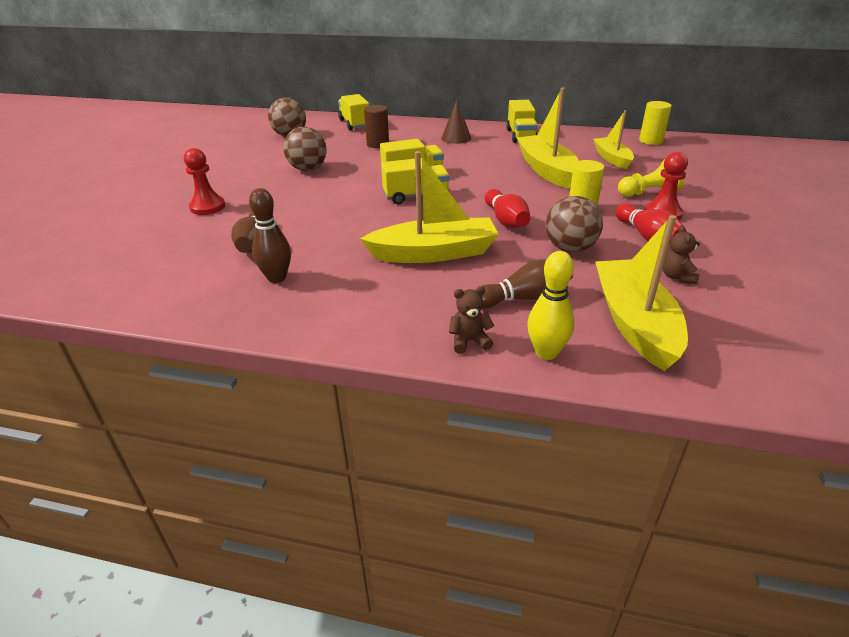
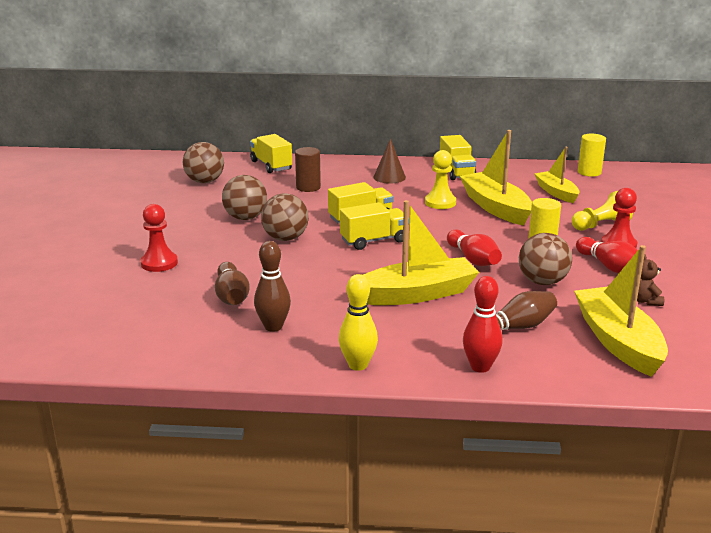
camera: 10 degrees left, 10 degrees down
(334, 190) = (285, 238): none -> brown ball
(469, 341) = (480, 367): brown teddy bear -> red bowling pin
(494, 163) = (440, 203): none -> yellow pawn
(546, 352) = (550, 370): yellow bowling pin -> yellow bowling pin (358, 365)

